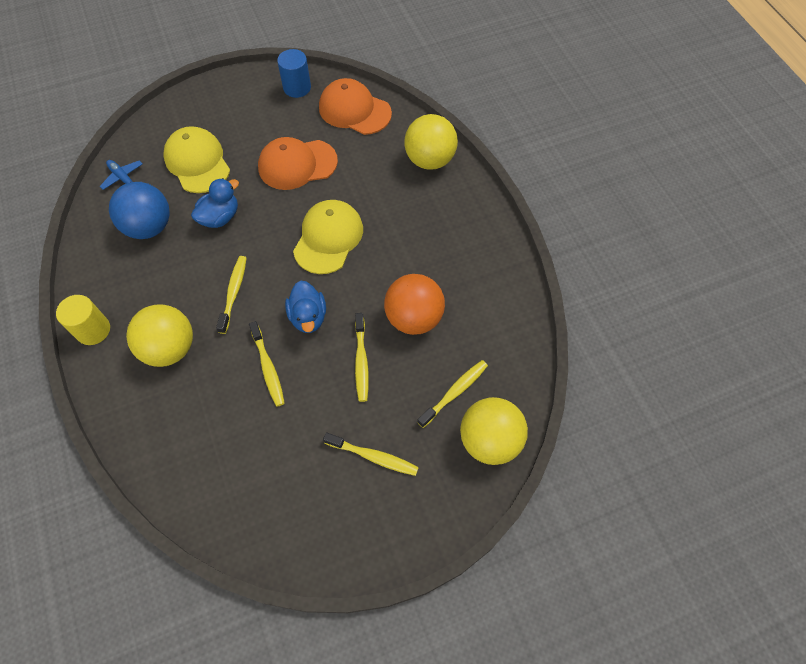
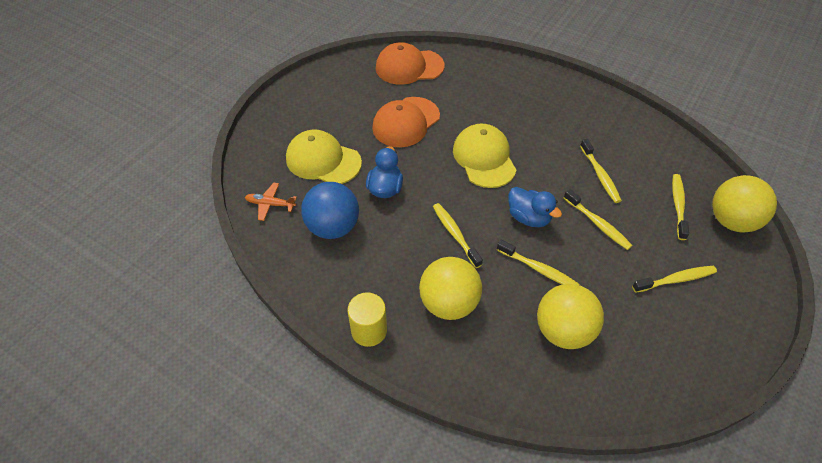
camera: 35 degrees left, 10 degrees down
(124, 178) = (270, 204): blue plane -> orange plane
(297, 87) = (348, 72): blue cylinder -> none
(414, 318) = (600, 175): orange ball -> yellow toothbrush
(429, 160) = (498, 72): yellow ball -> yellow ball (563, 331)

